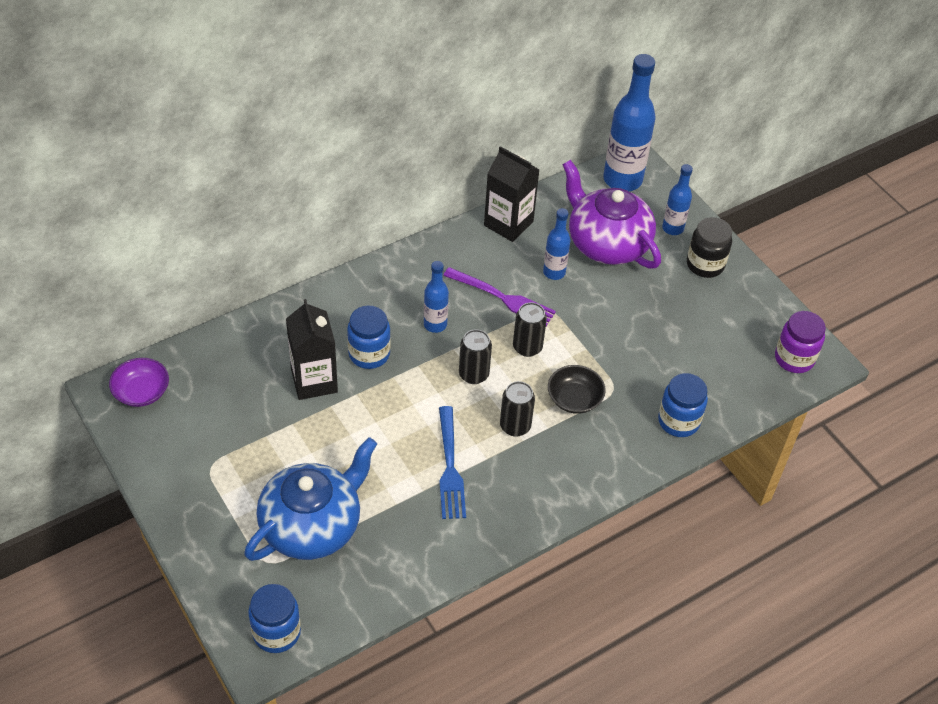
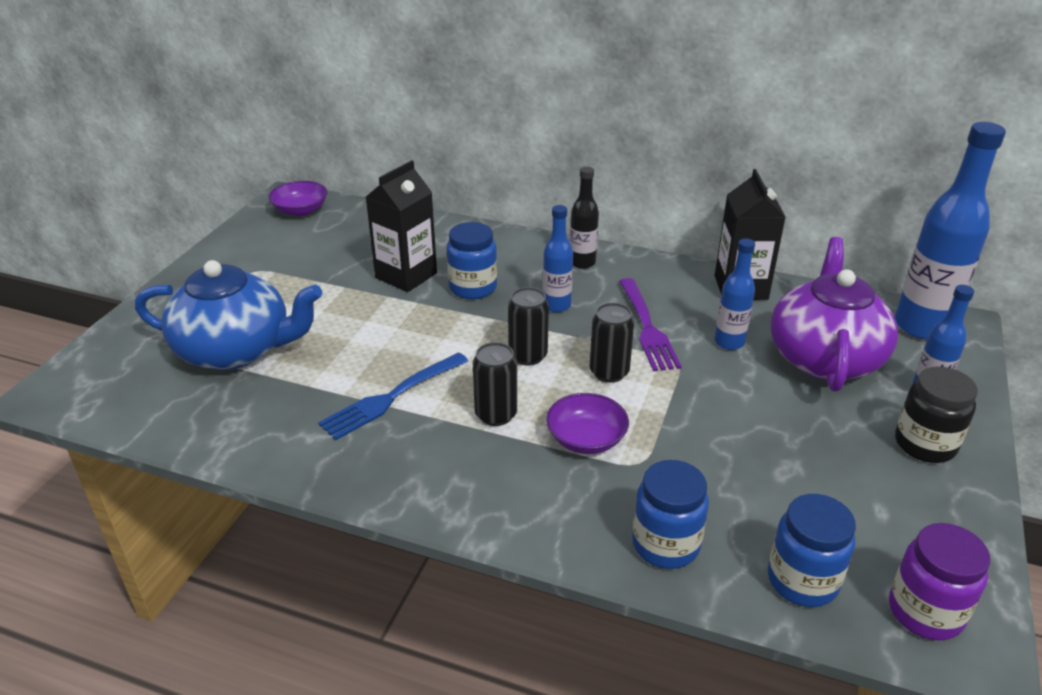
camera: 55 degrees right, 15 degrees down
(276, 632) = (87, 389): blue jar -> blue jar (802, 581)
(400, 277) = (582, 262): none -> black bottle
(574, 398) = (586, 439): black bowl -> purple bowl

